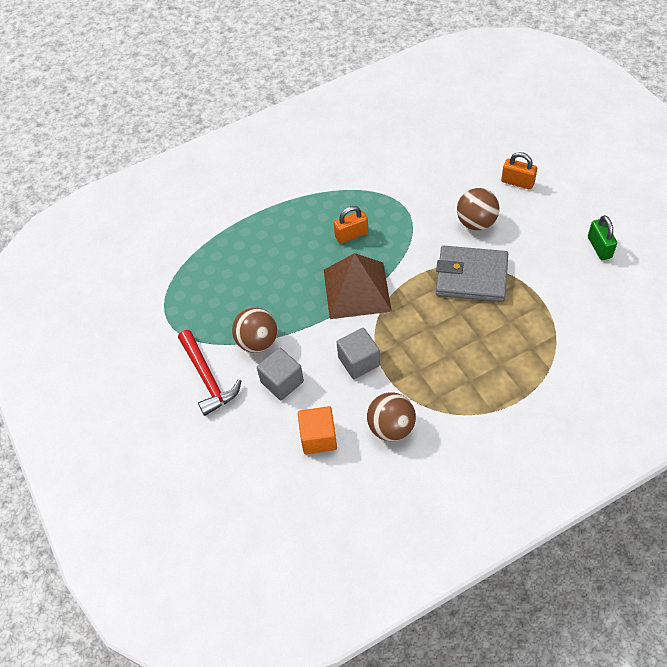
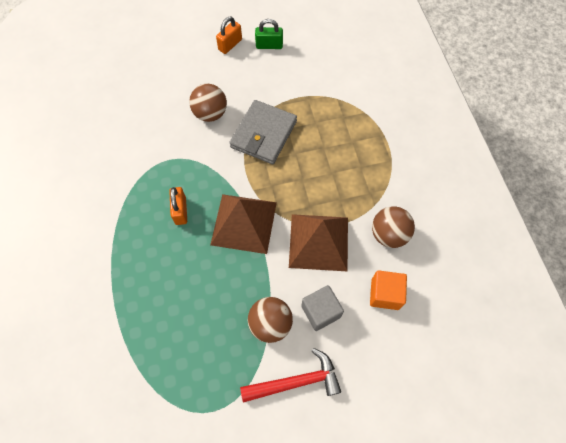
camera: 80 degrees left, 10 degrees up
(359, 361) = (319, 242): grey cube -> brown pyramid
(517, 182) = (182, 73): orange padlock -> orange padlock (230, 45)

